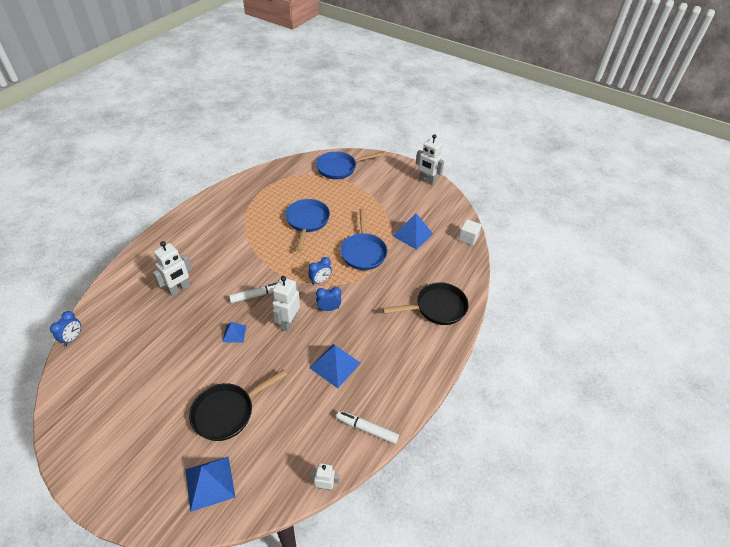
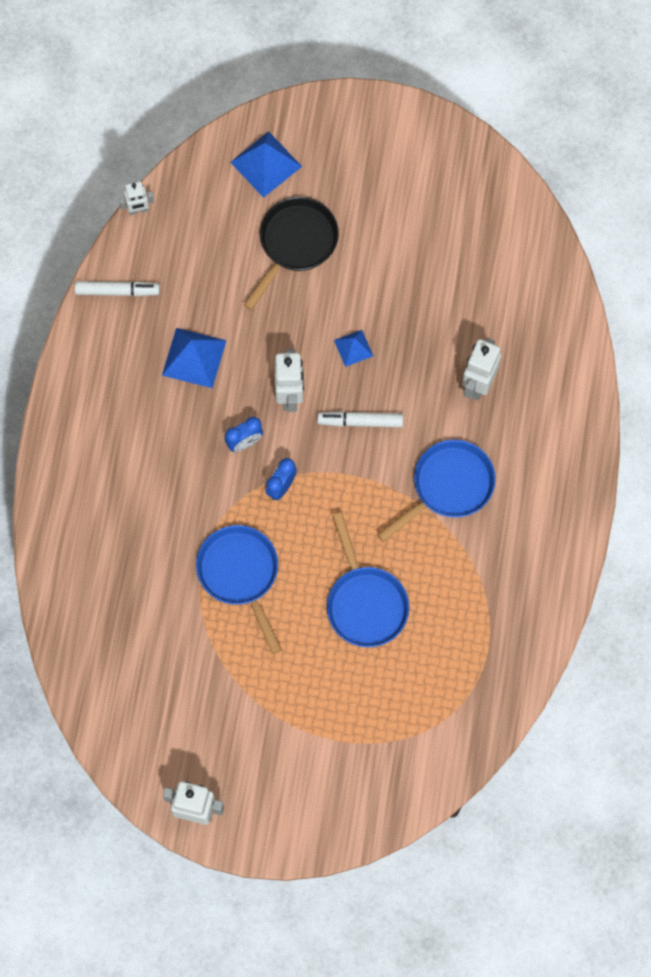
camera: 160 degrees right, 25 degrees up
(73, 338) = (559, 254): blue clock -> none
(257, 295) = (360, 421): white marker -> white marker turned 45 degrees clockwise
(339, 168) = (378, 774): blue pan -> blue pan (448, 486)
(412, 234) = (173, 650): blue pyramid -> none
(437, 308) = (86, 510): black pan -> none
(468, 238) = (76, 684): white cube -> none

